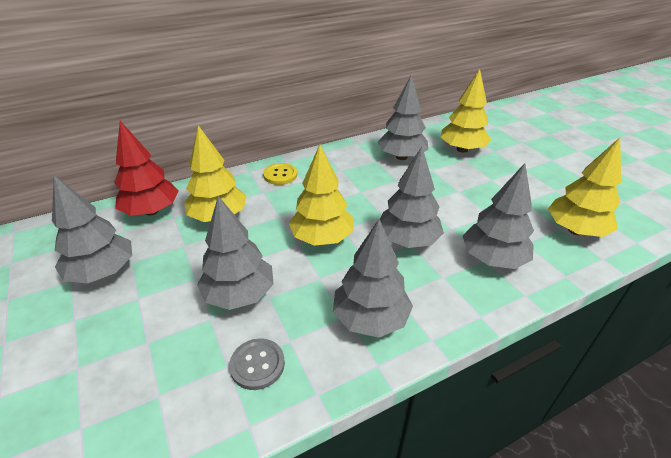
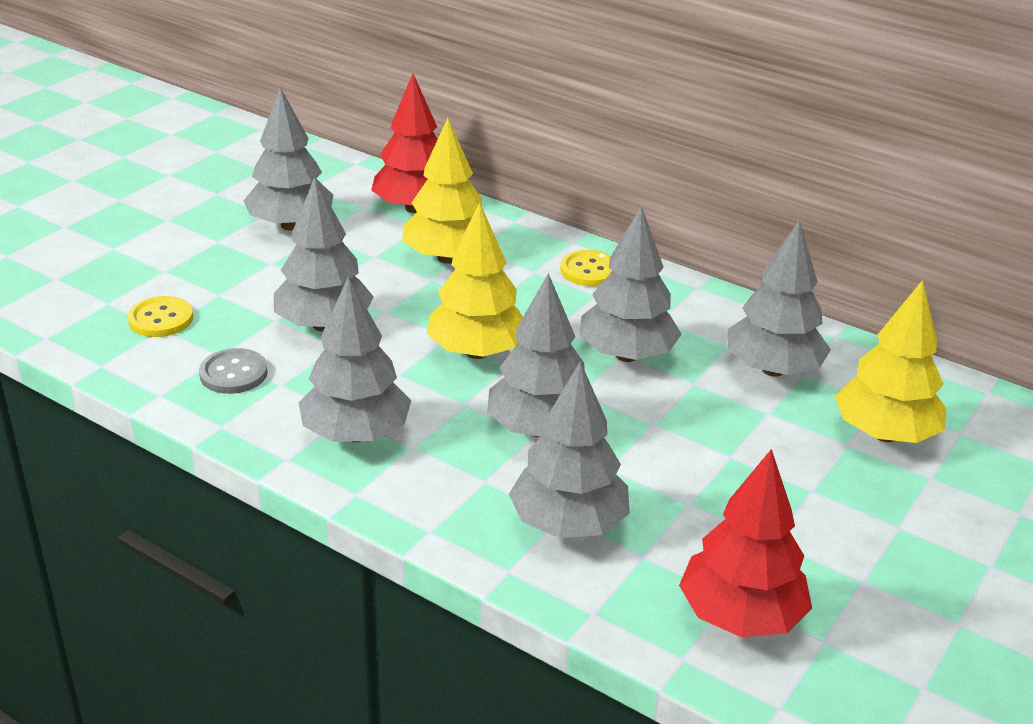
camera: 60 degrees right, 5 degrees down
(144, 392) = (161, 319): none -> yellow button
(362, 190) = (627, 355): none -> grey tree
(575, 230) = (740, 616): yellow tree -> red tree

